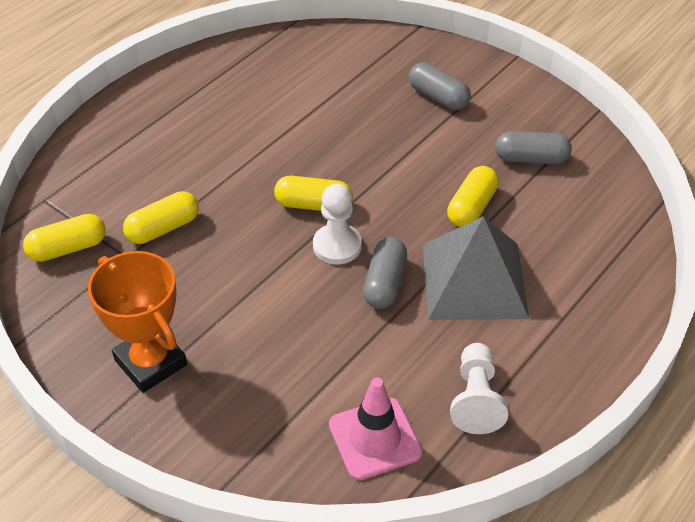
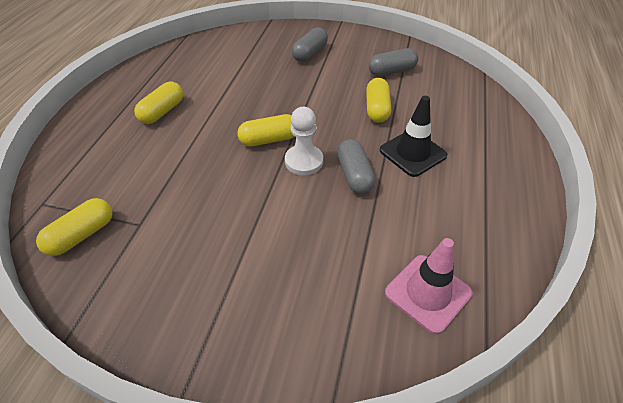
camera: 25 degrees left, 0 degrees up
(150, 362) = (206, 305): orange trophy -> none
(163, 228) = (160, 192): yellow capsule -> yellow capsule (162, 112)
(438, 97) = (310, 53): grey capsule -> grey capsule turned 75 degrees counterclockwise
(474, 280) = (412, 153): grey pyramid -> black traffic cone
(476, 399) = (475, 232): white pawn -> none

